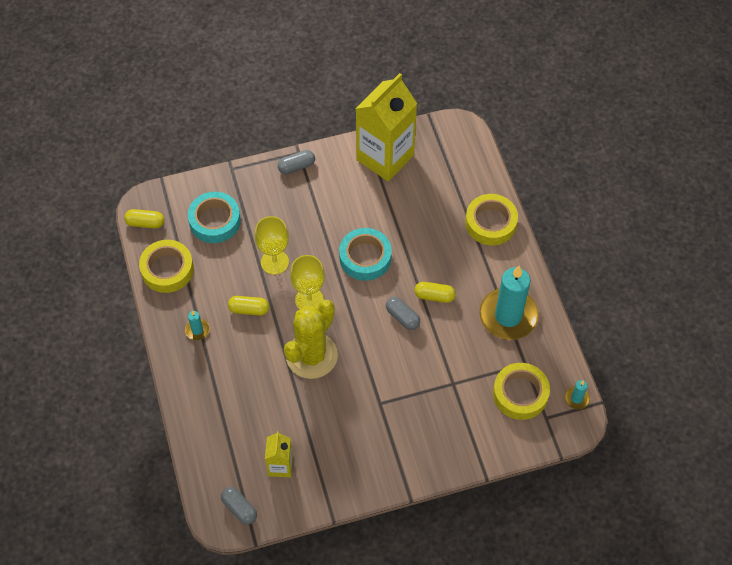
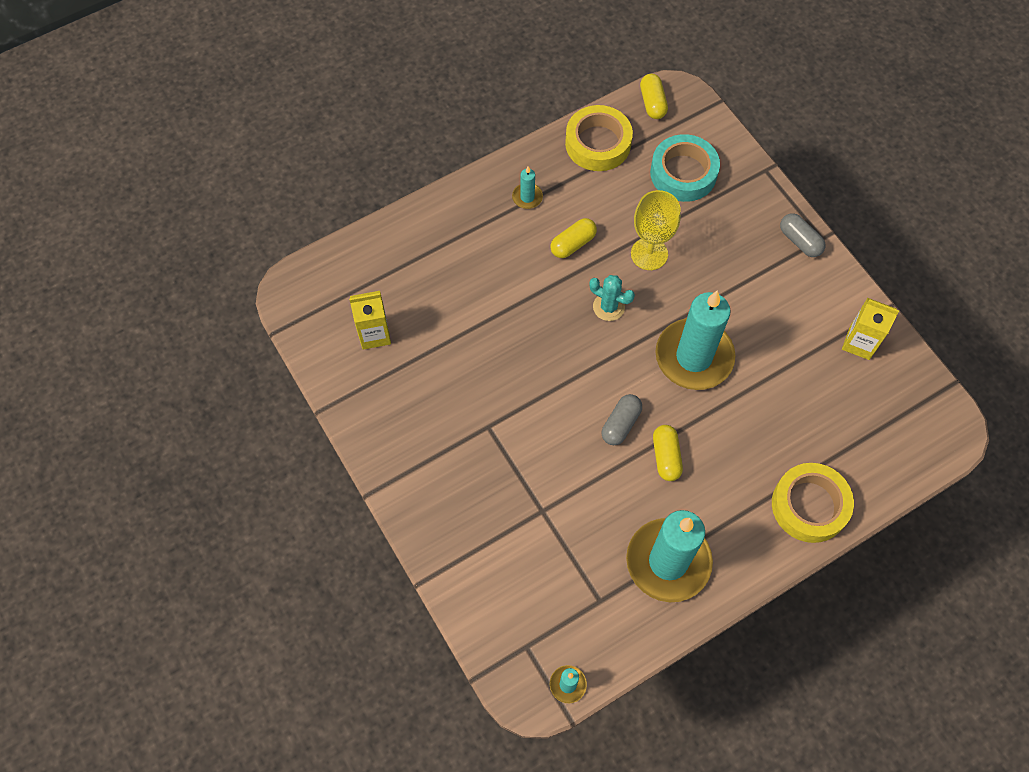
camera: 75 degrees right, 5 degrees up
(239, 508) = (310, 305): grey capsule -> none
(249, 309) = (573, 244): yellow capsule -> yellow capsule turned 60 degrees clockwise
(309, 300) = (608, 307): yellow goblet -> turquoise cactus
(311, 356) = (531, 330): yellow cactus -> none
(365, 257) = (694, 357): turquoise tape -> turquoise candle
(385, 157) = (859, 343): yellow carton -> yellow carton, size x0.49
(520, 394) = (552, 603): yellow tape -> none

